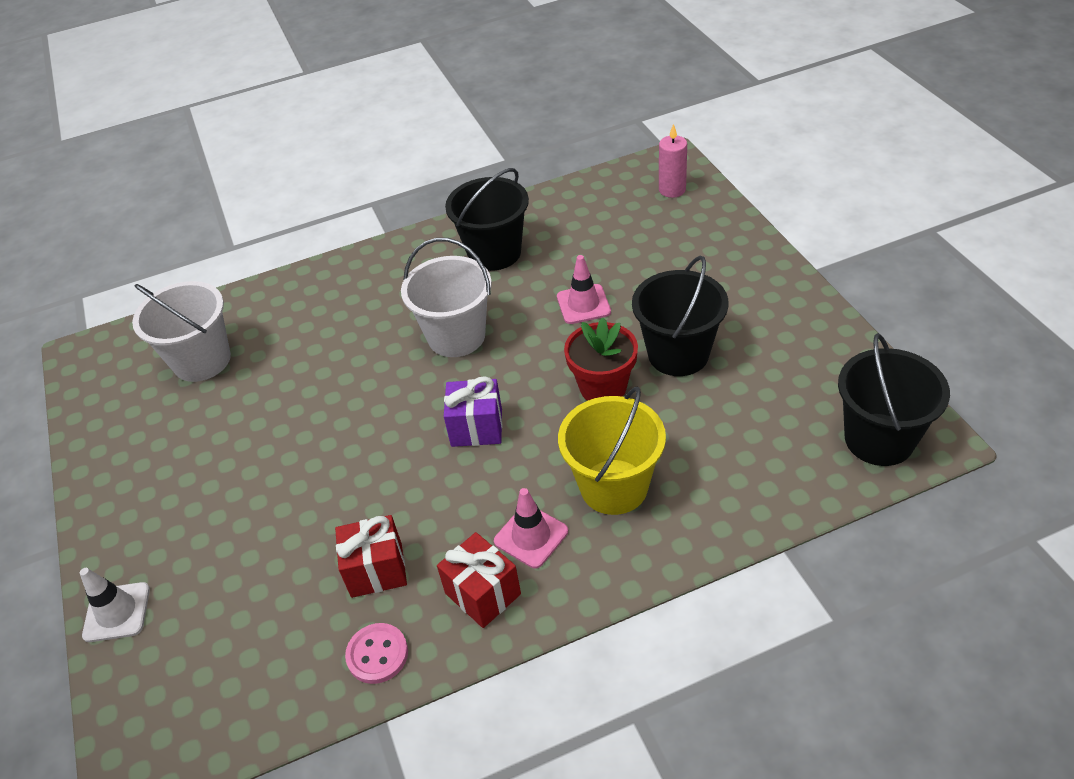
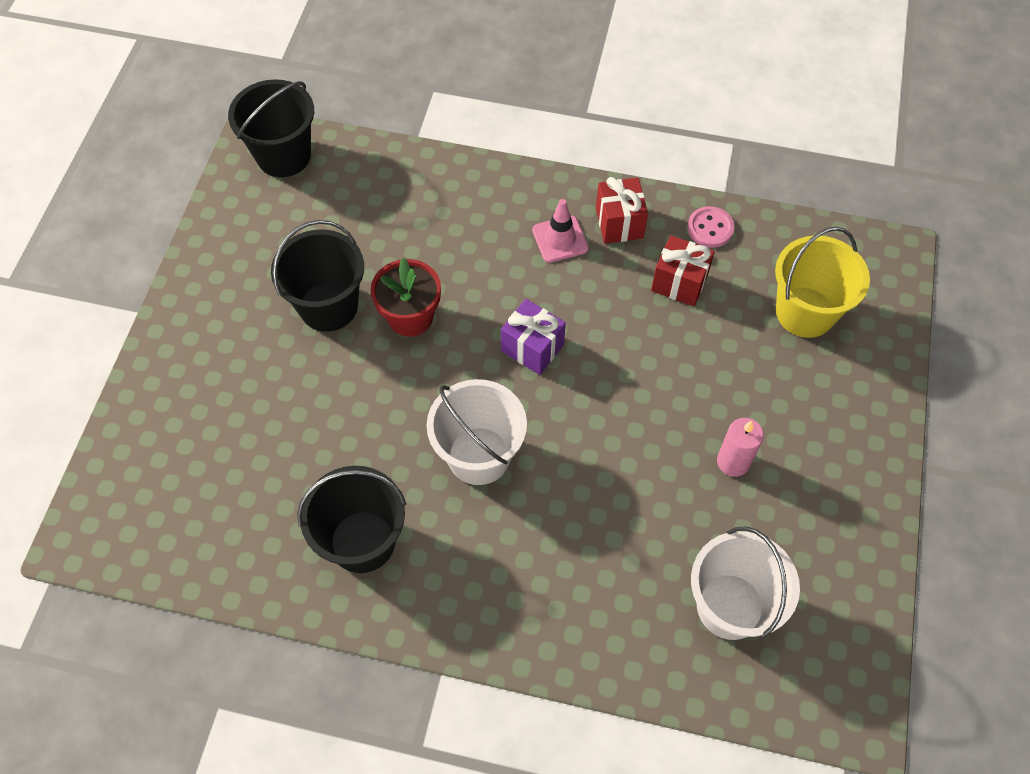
camera: 150 degrees left, 15 degrees up
(117, 612) = (883, 371): white traffic cone -> none
(583, 304) = (347, 410): pink traffic cone -> none
(614, 487) = (477, 236): yellow bucket -> yellow bucket (805, 312)
(672, 190) = (127, 495): pink candle -> pink candle (733, 462)

